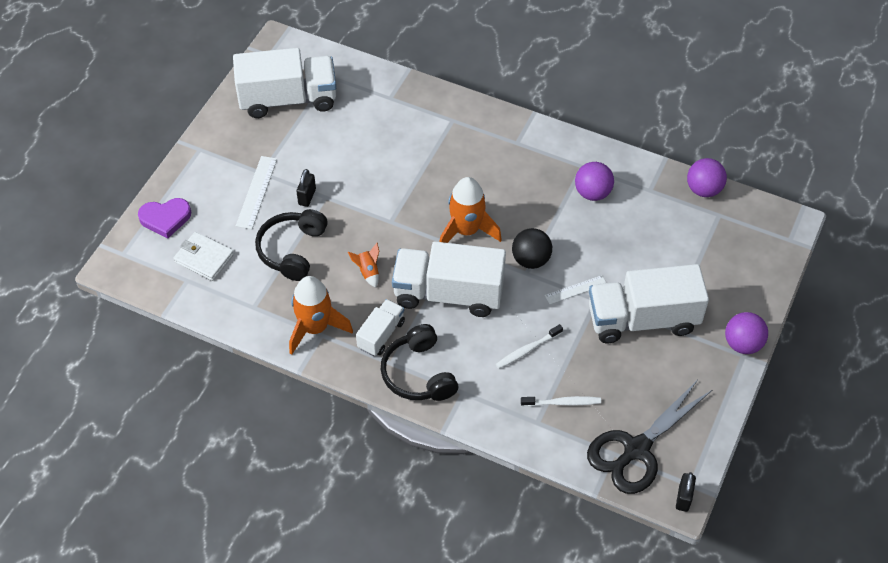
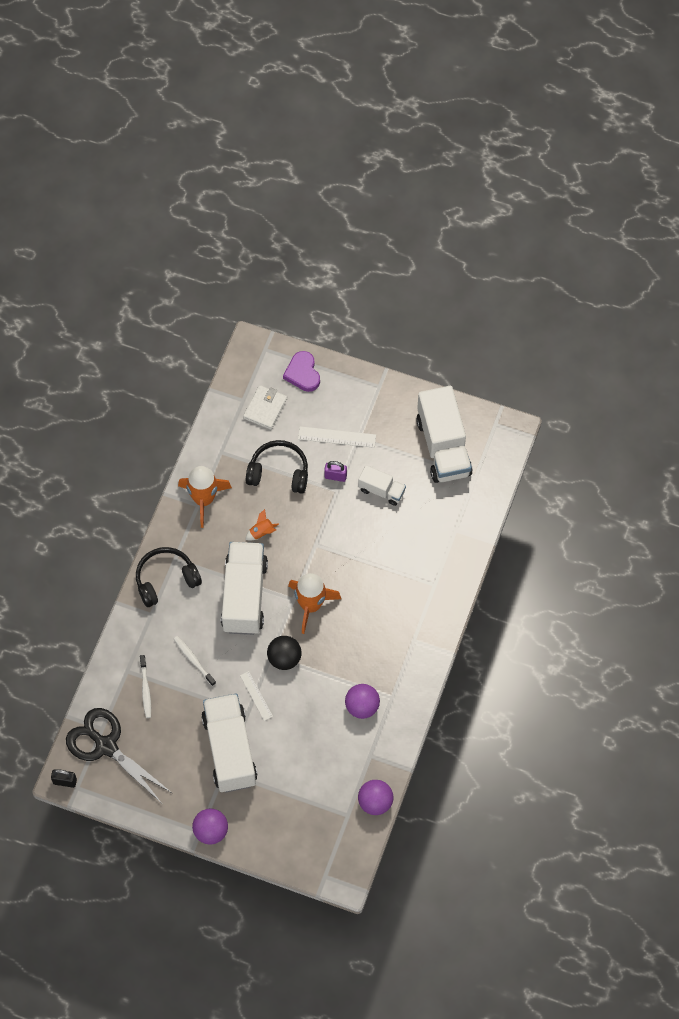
camera: 85 degrees right, 10 degrees up
(307, 197) = (335, 476): black padlock -> purple padlock
(381, 335) = (201, 549): white truck -> white truck (381, 490)

